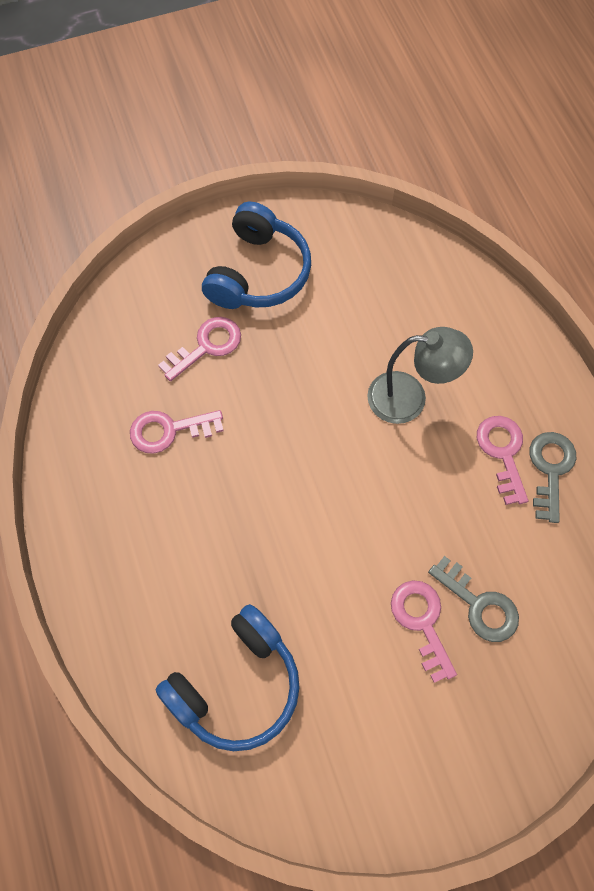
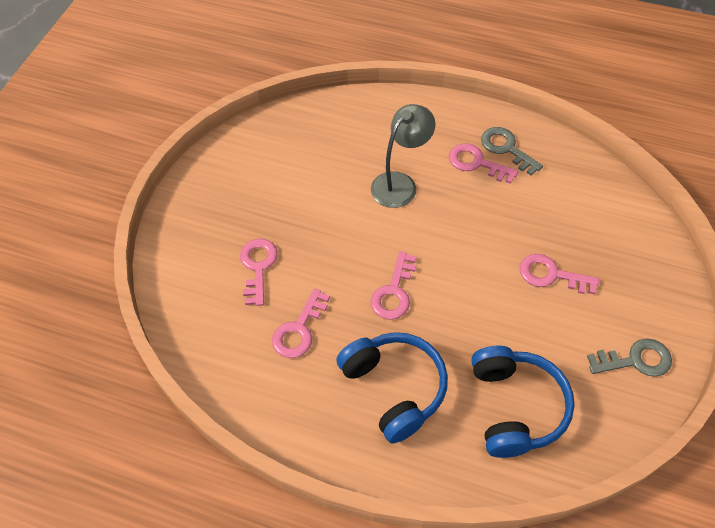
camera: 50 degrees left, 10 degrees down
(258, 273) = (234, 203): blue headphones -> blue headphones (394, 388)
(276, 483) = (394, 292): none -> pink key
(479, 605) = (562, 239): grey key -> grey key (635, 360)

